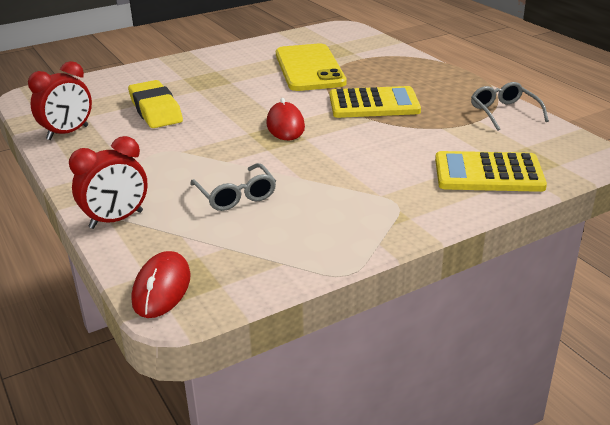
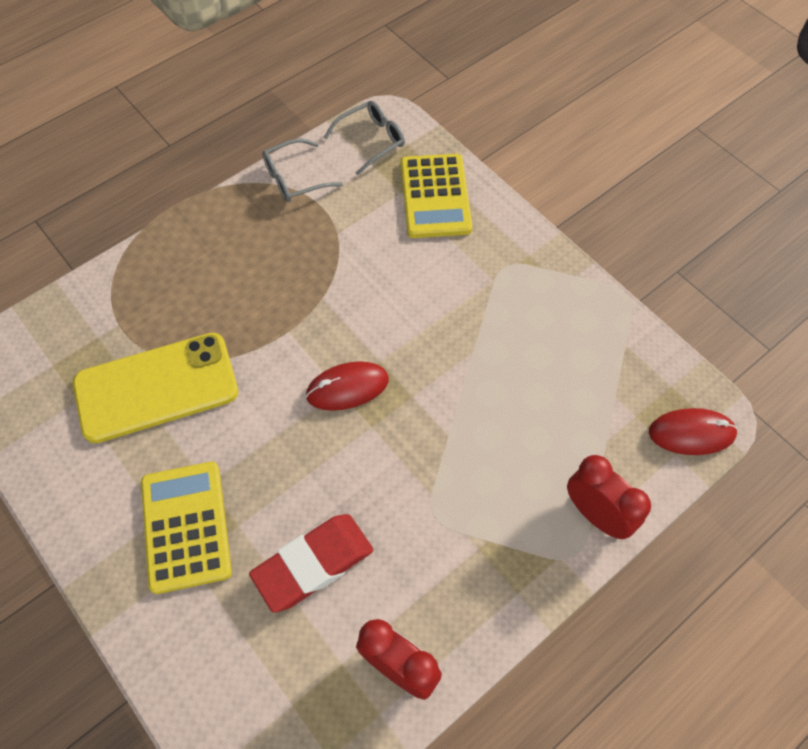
camera: 100 degrees left, 30 degrees up
(155, 110) = (313, 564): yellow eraser -> red eraser
(236, 196) = (522, 406): grey glasses -> grey glasses (372, 140)
(374, 104) = (278, 300): yellow calculator -> yellow calculator (186, 526)

